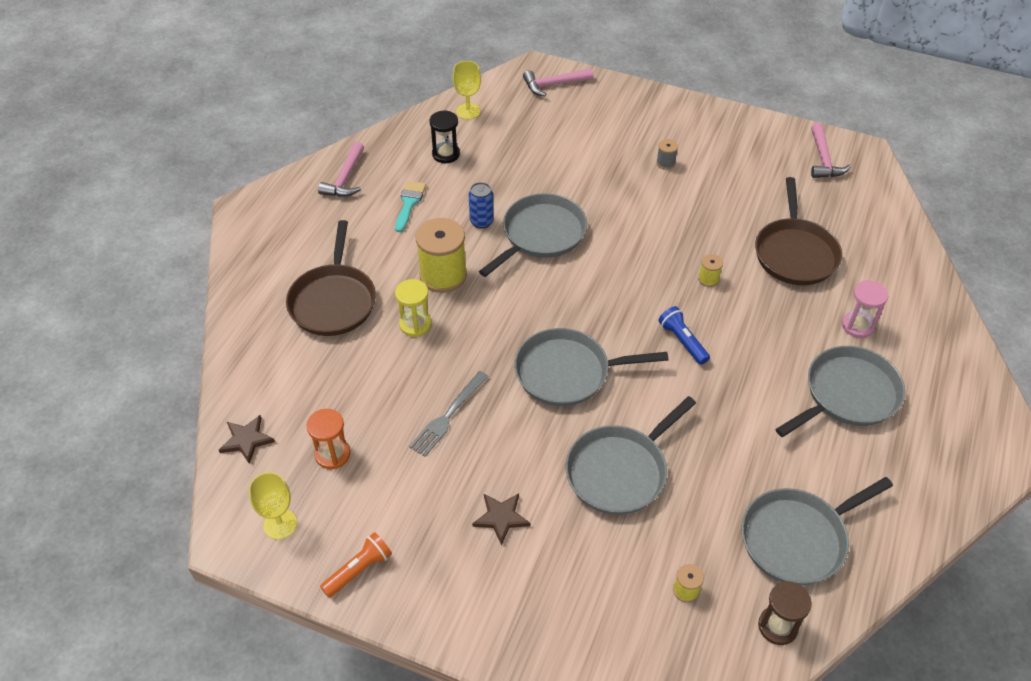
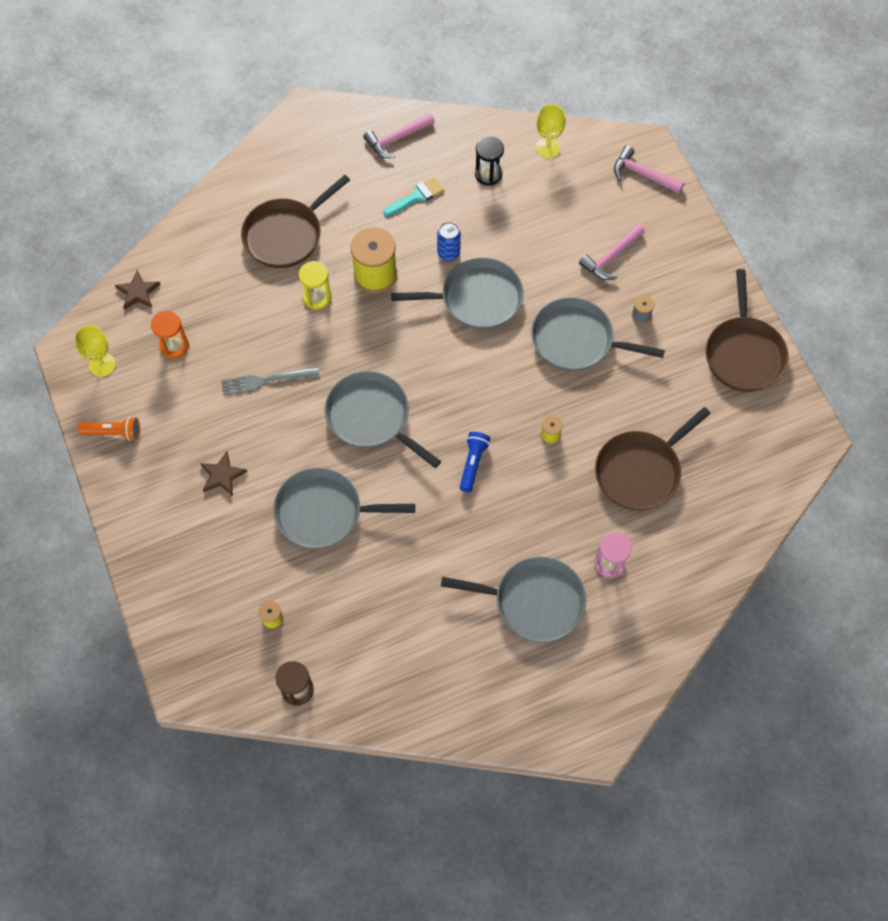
camera: 45 degrees right, 15 degrees up
(757, 138) = (744, 354): none -> brown pan
(797, 539) = (375, 655): grey pan -> grey pan (576, 340)
(823, 159) = (771, 416): pink hammer -> pink hammer (611, 257)

